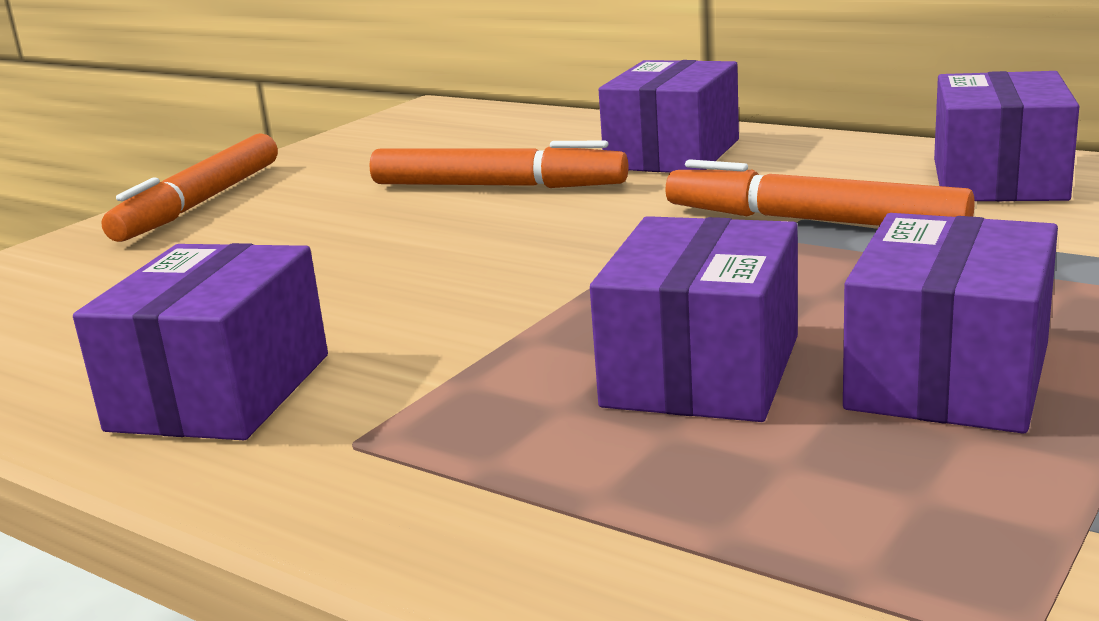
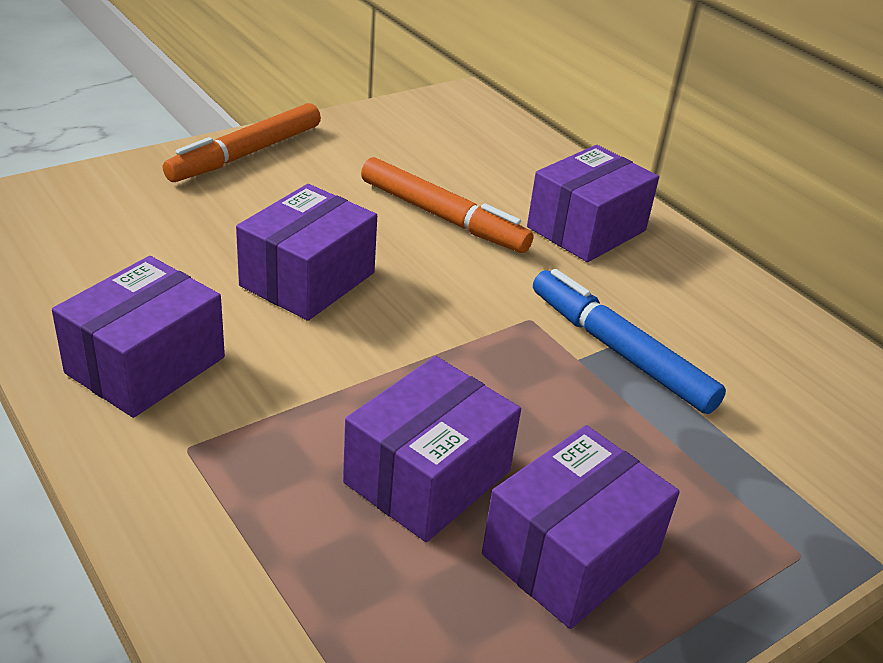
camera: 15 degrees right, 15 degrees up
(812, 221) = (619, 351): orange marker -> blue marker
(998, 179) = (788, 361): purple box -> purple box (307, 279)

